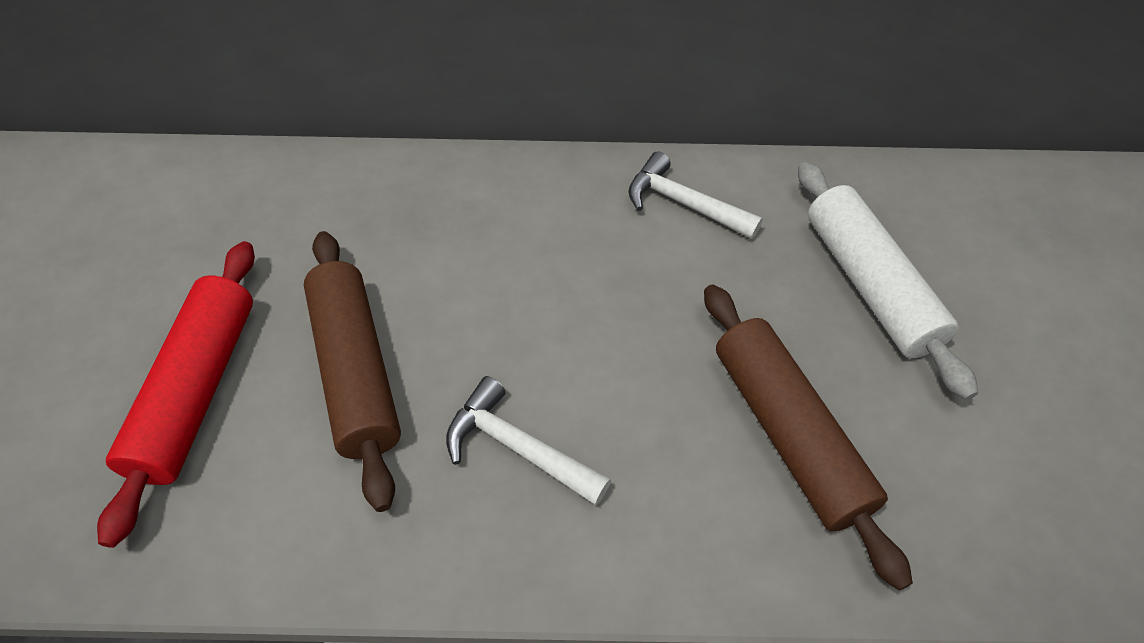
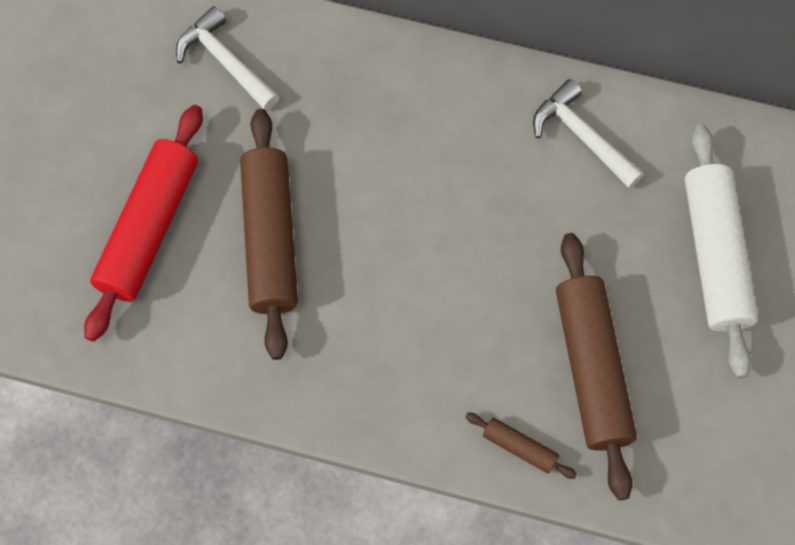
camera: 15 degrees right, 15 degrees up
(517, 447) = (382, 331): white hammer -> white hammer (225, 61)
(736, 553) = (519, 448): none -> brown rolling pin

